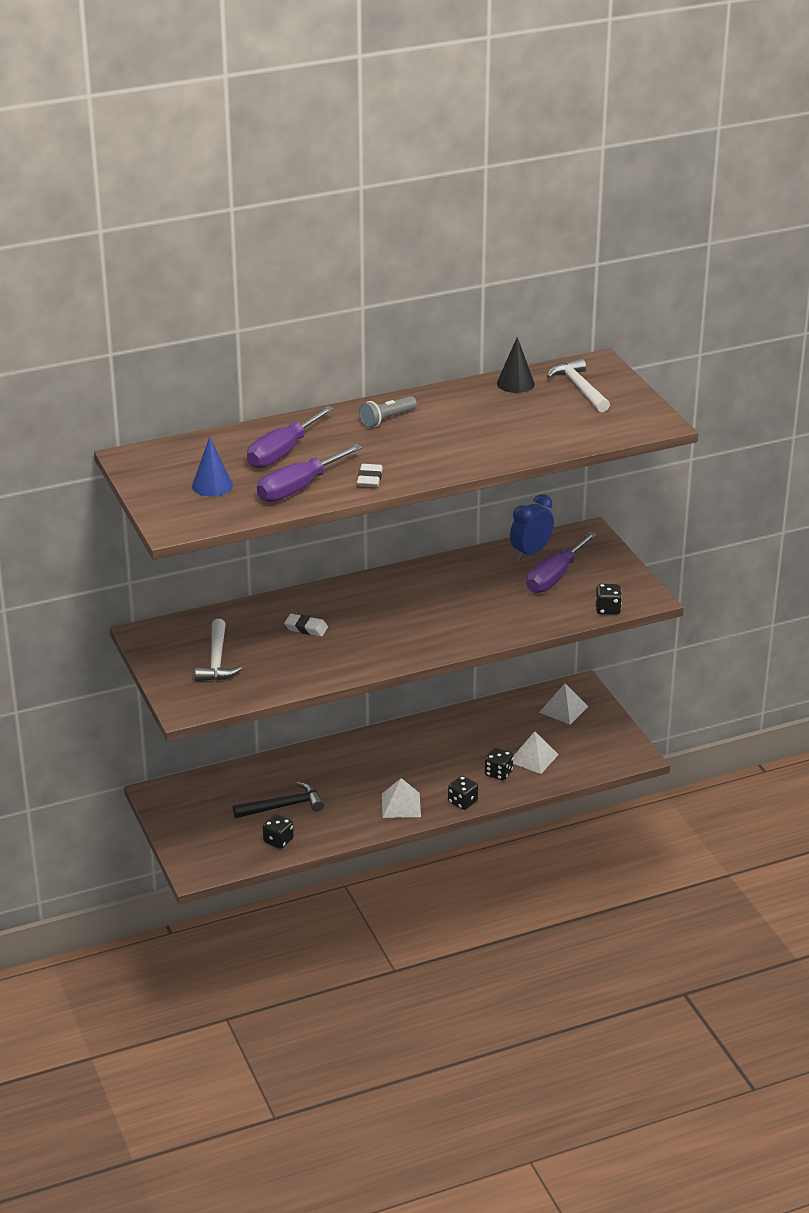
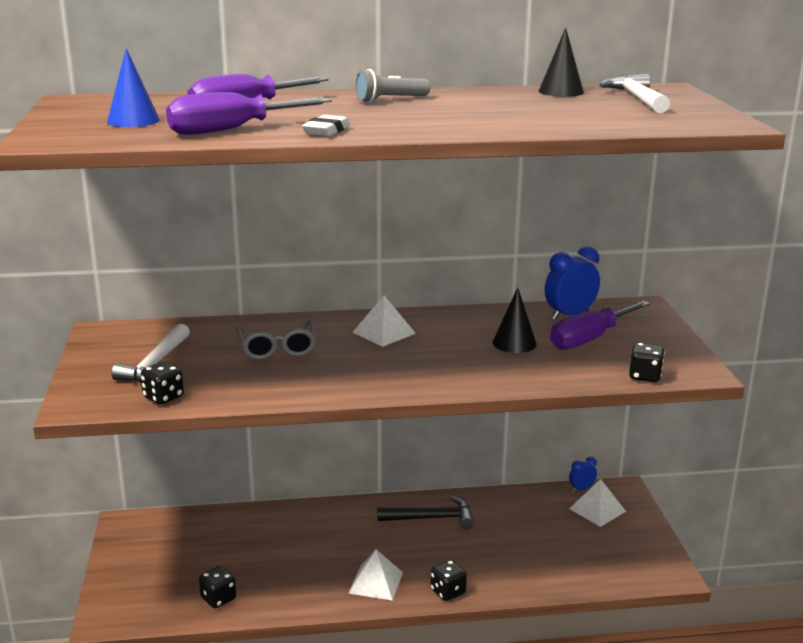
camera: 15 degrees right, 10 degrees down
(283, 806) = (246, 561): black hammer -> black hammer (431, 518)
(306, 628) = (278, 348): white eraser -> grey glasses
(496, 591) = (514, 343): none -> black cone
(498, 773) = (501, 566): black dice -> black dice (163, 397)
(533, 758) = (548, 556): white pyramid -> white pyramid (384, 333)
(544, 691) = (581, 489): none -> blue clock

